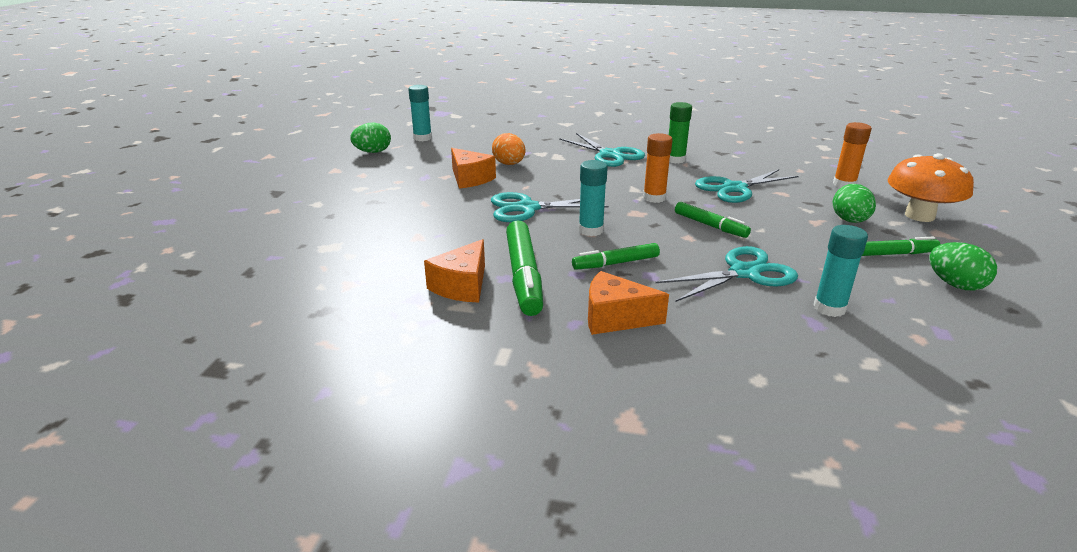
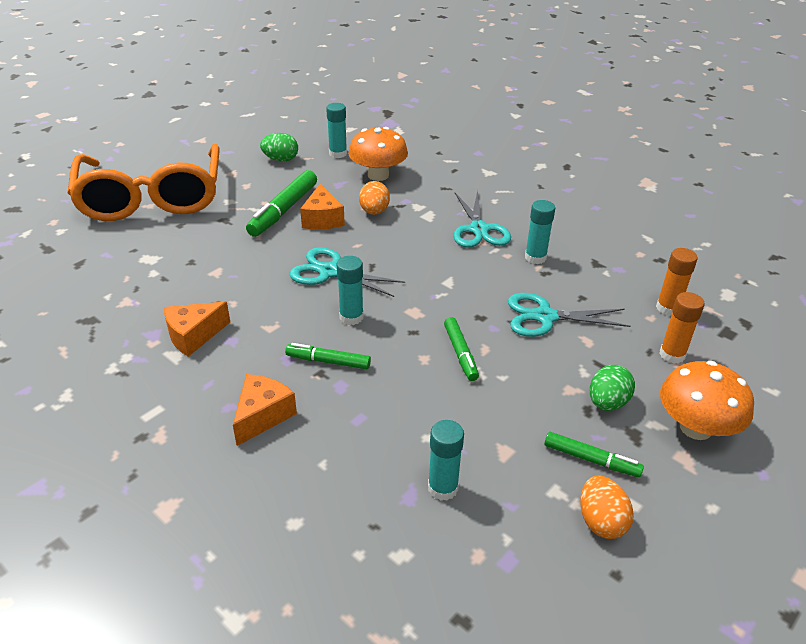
camera: 30 degrees right, 10 degrees up
(269, 204) = (152, 198): none -> orange glasses
(479, 143) = (378, 175): none -> orange mushroom
(524, 276) = (246, 344): green marker -> green marker (283, 210)
(615, 318) = (262, 416): orange cheese -> orange cheese turned 75 degrees clockwise
(654, 198) = (452, 300): orange glue stick -> orange glue stick (668, 308)
(675, 160) = (535, 257): green glue stick -> turquoise glue stick
(744, 273) = (420, 418): turquoise scissors -> none
(955, 285) = (601, 521): green egg -> orange egg

